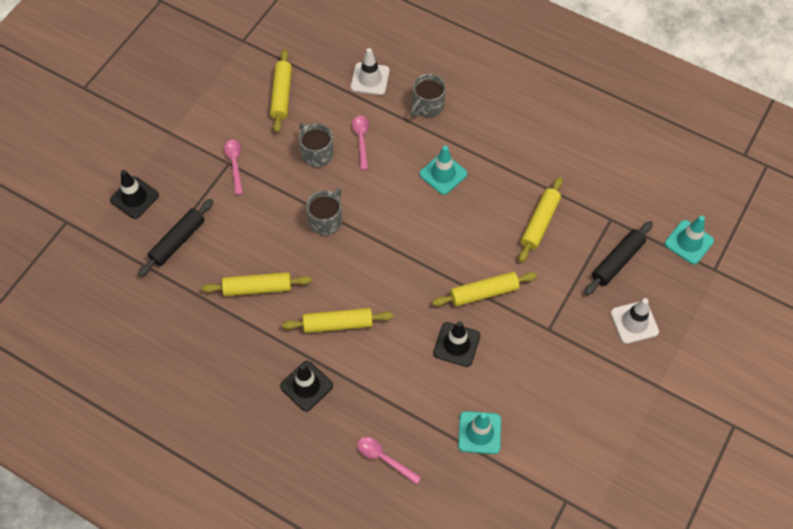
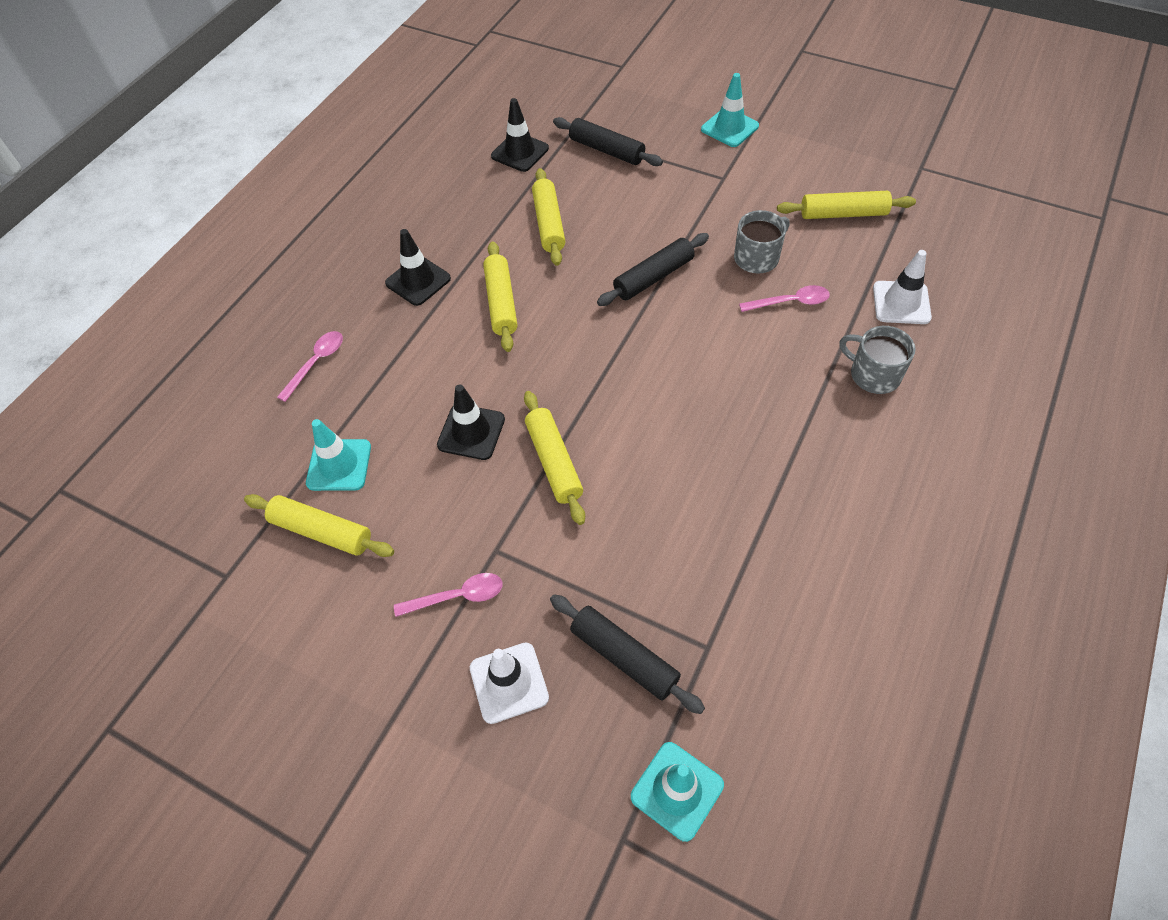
camera: 90 degrees right, 5 degrees down
(134, 197) = (660, 109): black traffic cone -> black traffic cone (520, 152)
(235, 164) = (723, 183): pink spoon -> pink spoon (458, 596)
(326, 220) = (653, 277): grey mug -> black rolling pin
(443, 174) = (752, 401): turquoise traffic cone -> turquoise traffic cone (729, 128)
(539, 223) = (684, 534): yellow rolling pin -> yellow rolling pin (322, 531)

